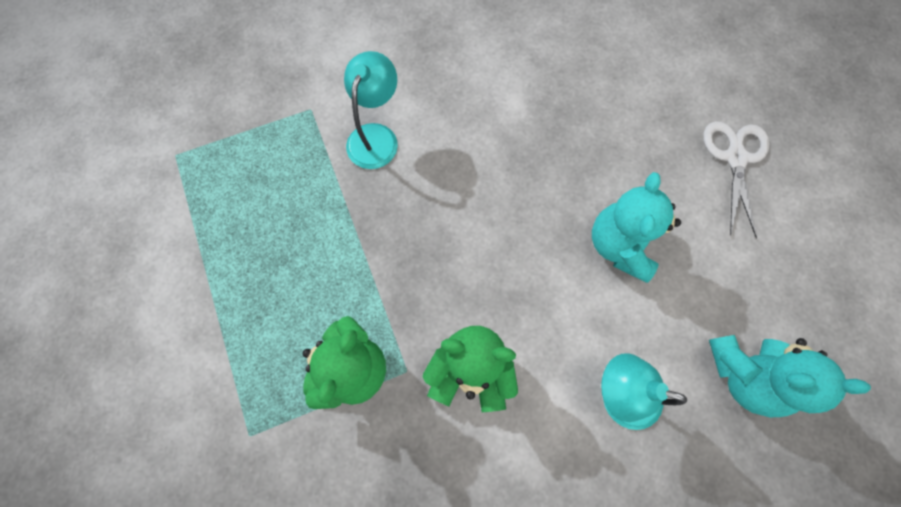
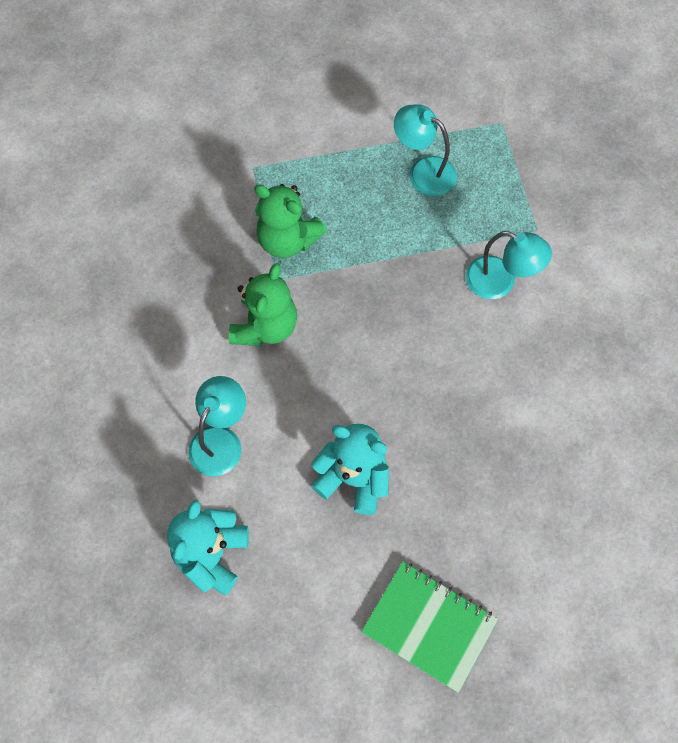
camera: 100 degrees right, 5 degrees down
(244, 228) = (423, 171): none -> turquoise lamp
(735, 158) = (429, 626): white scissors -> green notebook

